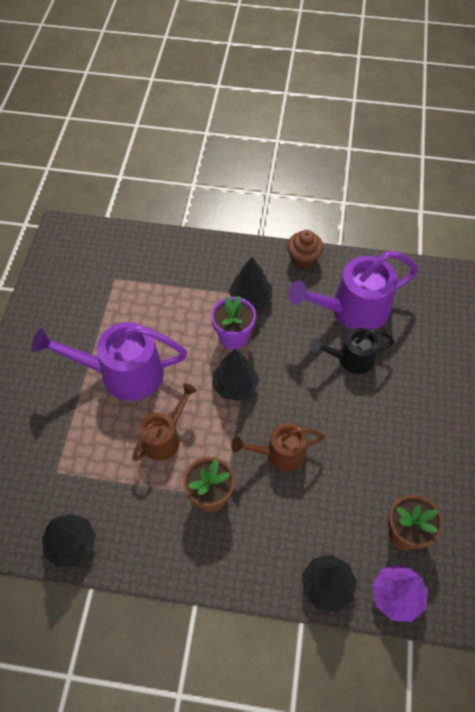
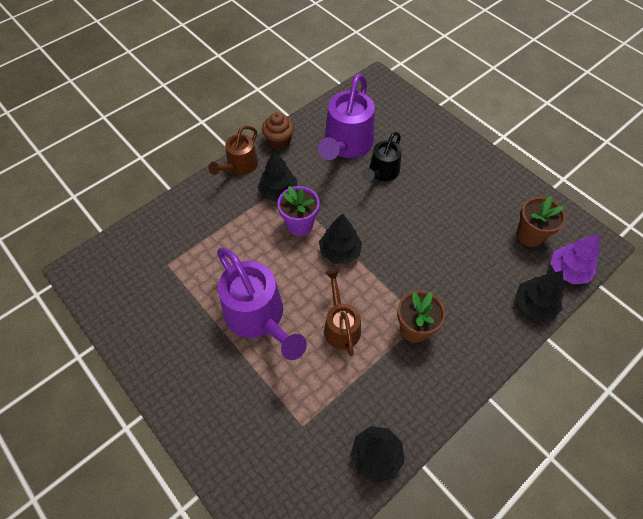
camera: 50 degrees left, 0 degrees up
(122, 373) = (259, 317): purple watering can -> purple watering can turned 75 degrees counterclockwise
(279, 453) = (416, 262): brown watering can -> brown watering can (239, 166)

